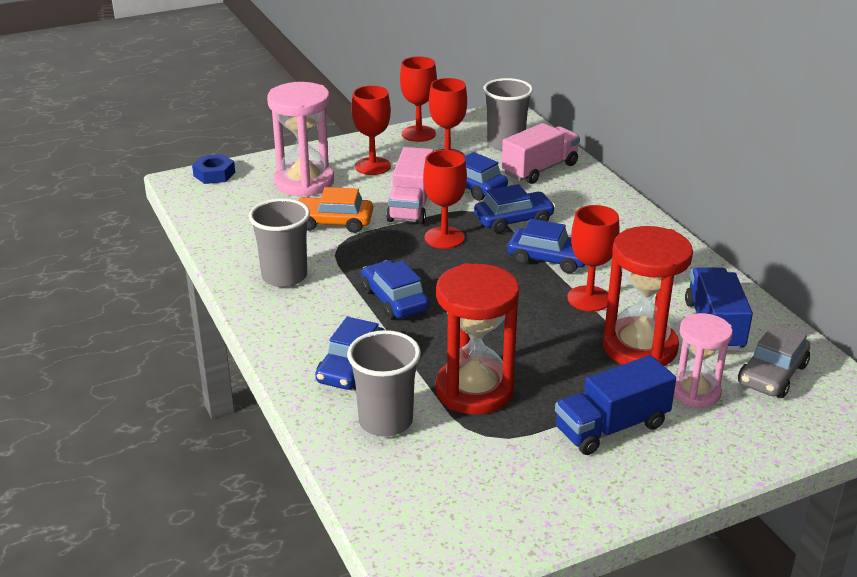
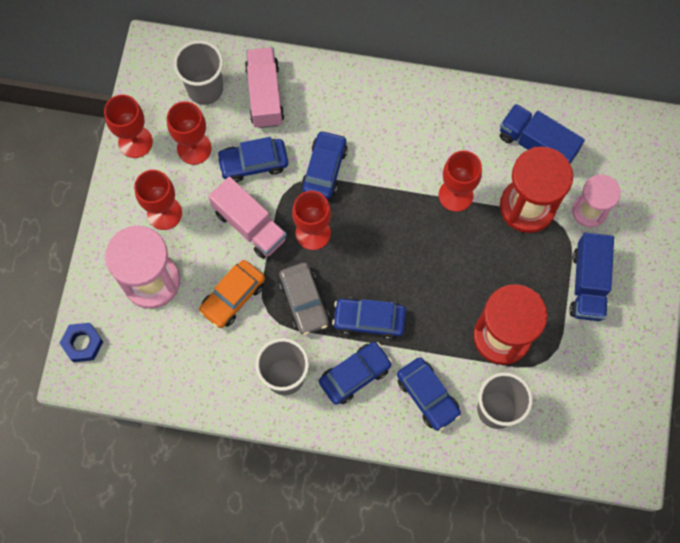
camera: 55 degrees left, 40 degrees up
(549, 259) = (392, 184): blue car -> blue car (355, 375)
(772, 375) = (603, 154): grey car -> grey car (304, 301)

